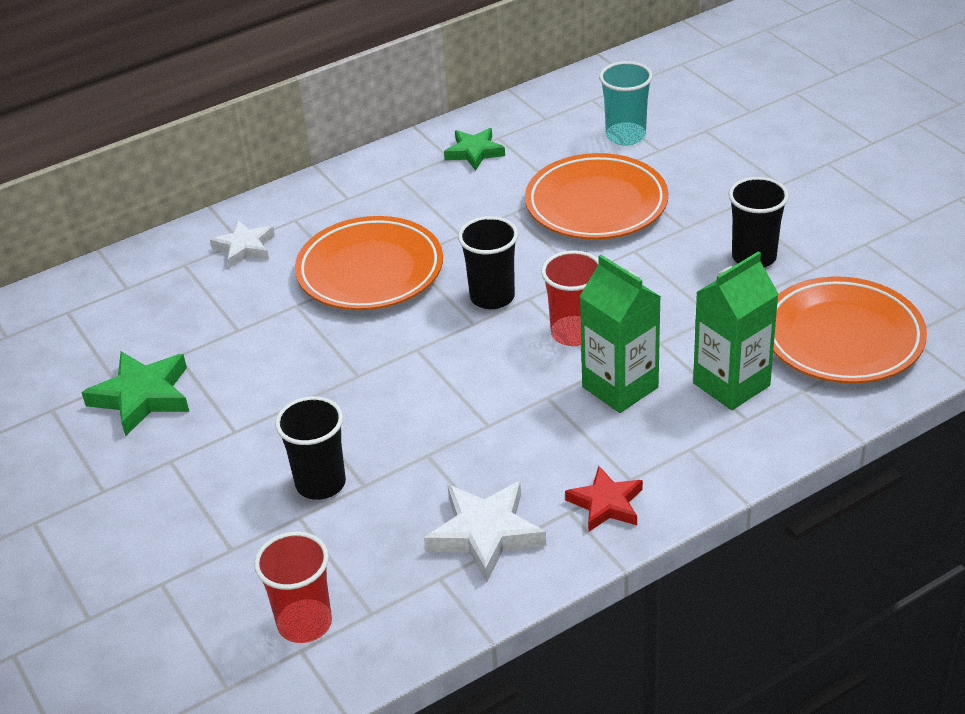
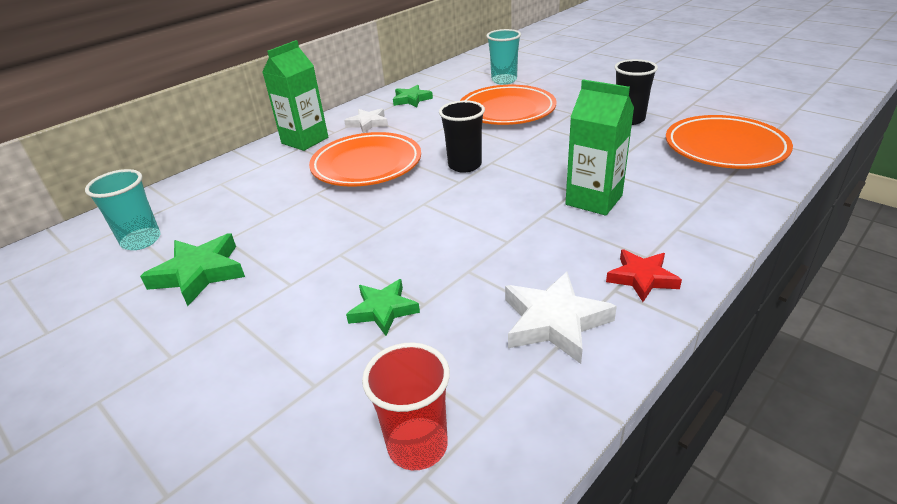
camera: 15 degrees left, 5 degrees down
(84, 337) = (141, 240): none -> turquoise cup
(244, 247) = (266, 167): white star -> white star (368, 123)
(320, 483) = (383, 310): black cup -> green star
(574, 333) = (537, 175): red cup -> none
(731, 384) = (673, 185): green carton -> green carton (305, 140)

